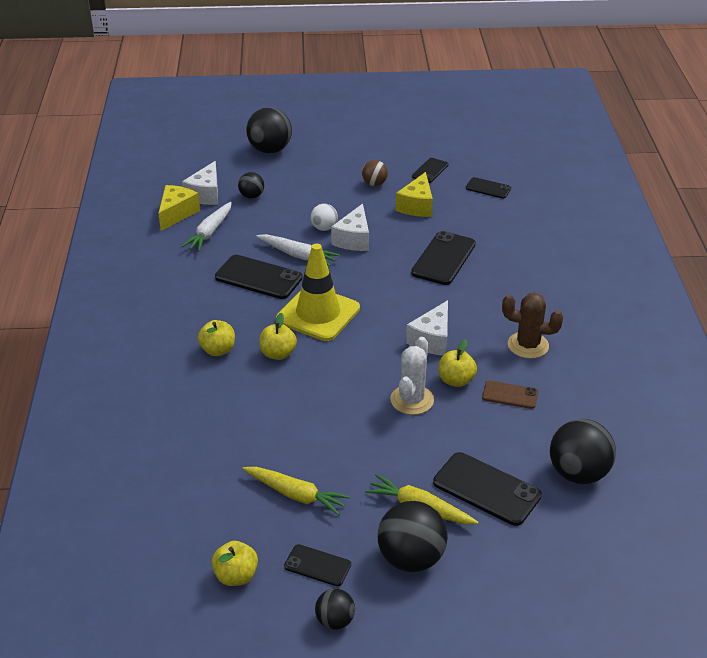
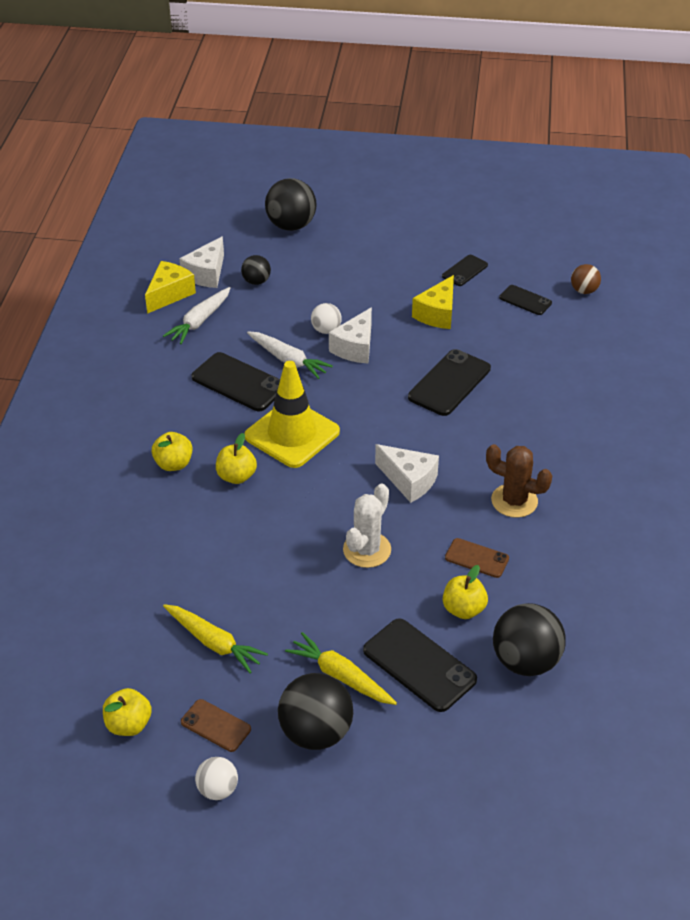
camera: 10 degrees right, 5 degrees up
(317, 565) = (215, 726): black phone -> brown phone
(335, 621) = (218, 789): black ball -> white ball
(374, 184) = (397, 280): brown ball -> brown ball (584, 291)
(432, 340) = (409, 481): white cheese -> white cheese turned 90 degrees counterclockwise
(456, 380) = (421, 533): yellow apple -> yellow apple (463, 609)

